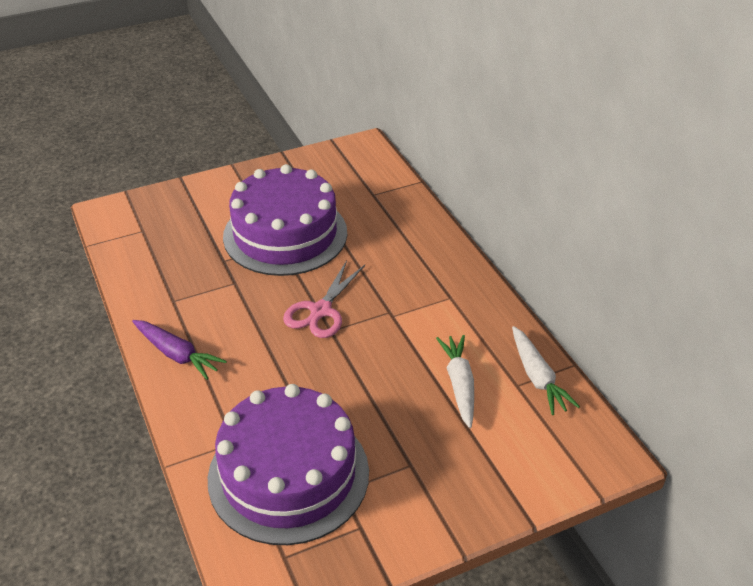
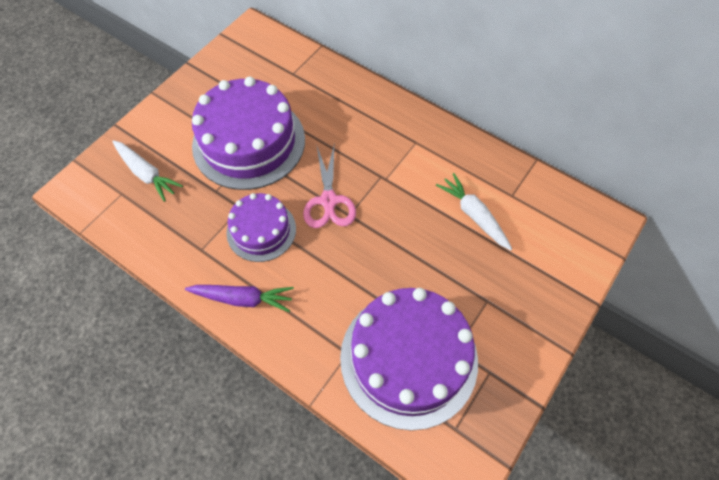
camera: 30 degrees left, 20 degrees up
(238, 308) = (261, 230): none -> purple cake
(537, 377) = (521, 182): white carrot -> white carrot (147, 174)

